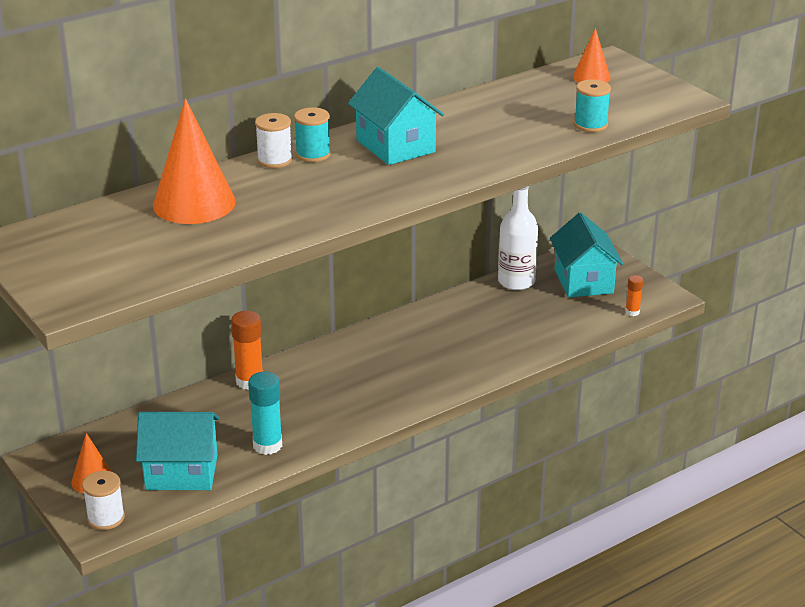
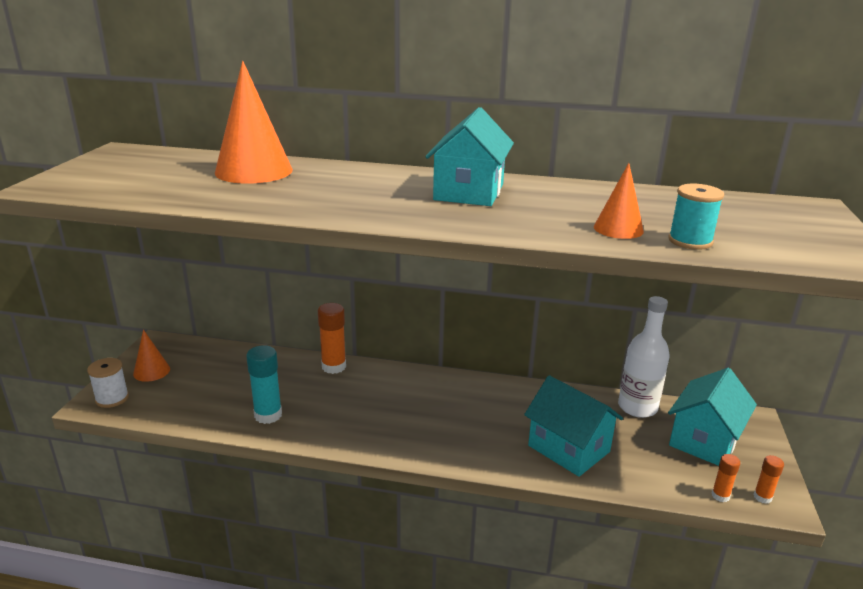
camera: 45 degrees right, 5 degrees down
(181, 472) = (195, 398): turquoise house -> turquoise house (568, 448)
(274, 160) = (364, 169): white spool -> none
(313, 154) = (397, 175): turquoise spool -> none
(591, 77) = (766, 211): orange cone -> orange cone (618, 229)
(654, 299) = (762, 497): none -> orange glue stick

